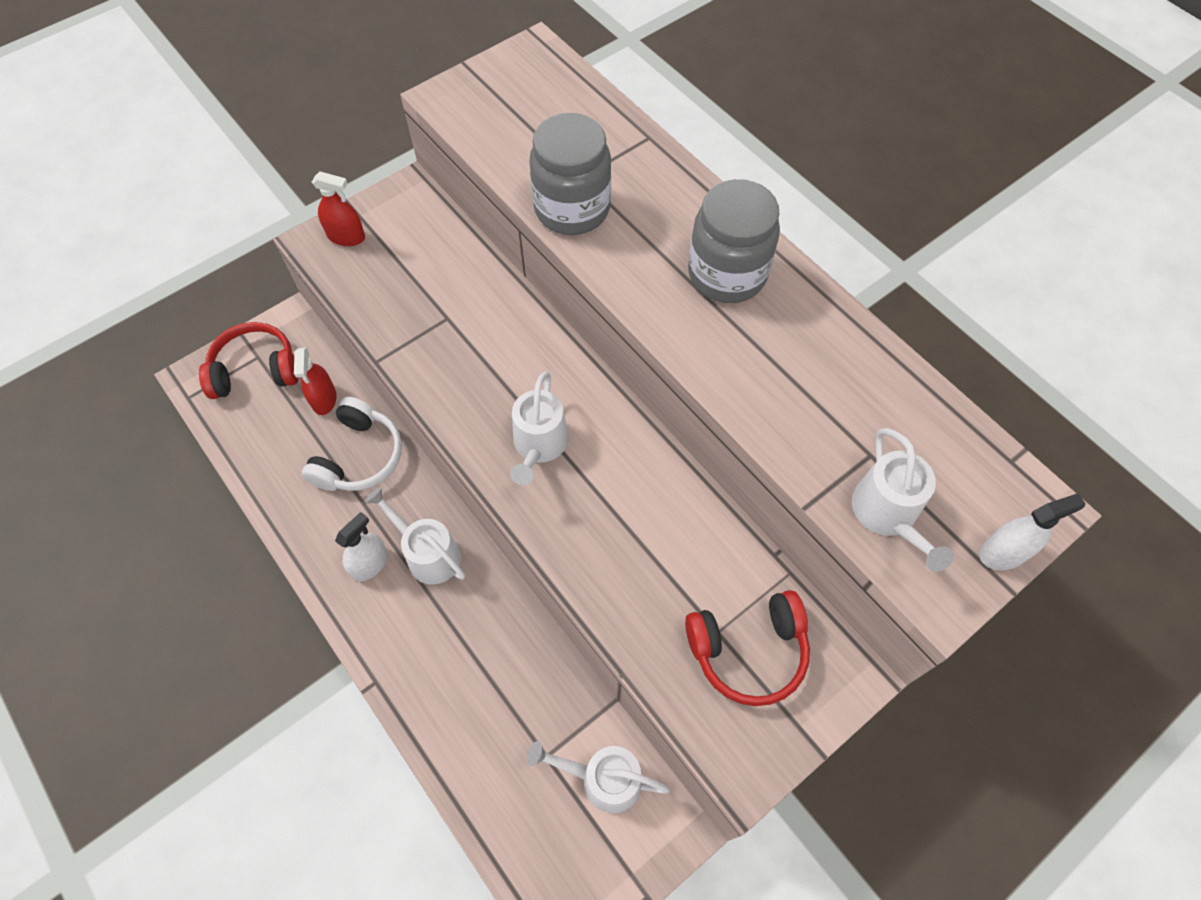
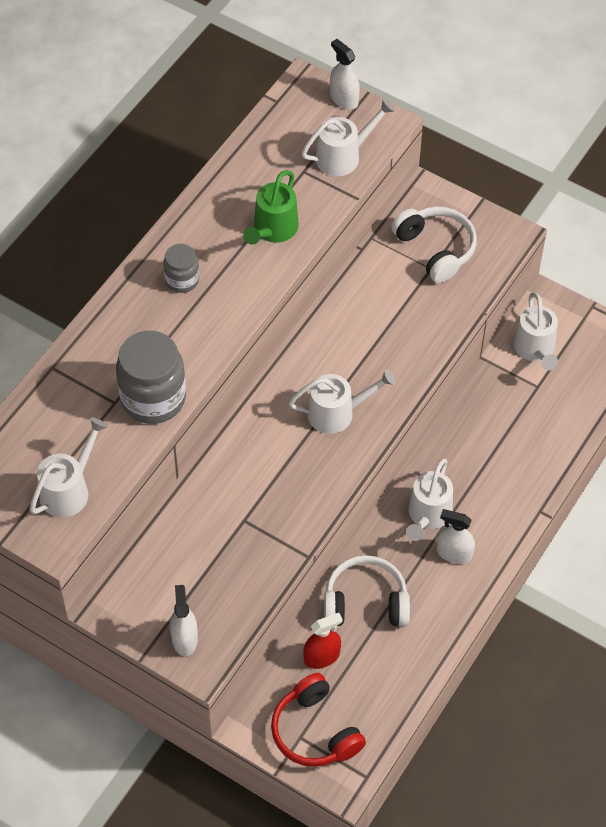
camera: 110 degrees left, 5 degrees down
(346, 237) = (184, 639): red spray bottle -> white spray bottle
(494, 120) = (69, 489): none -> white watering can
(727, 274) = (182, 280): grey jar -> grey jar, size x0.54
(748, 651) = (436, 249): red headphones -> white headphones
(776, 389) = (273, 230): none -> green watering can

